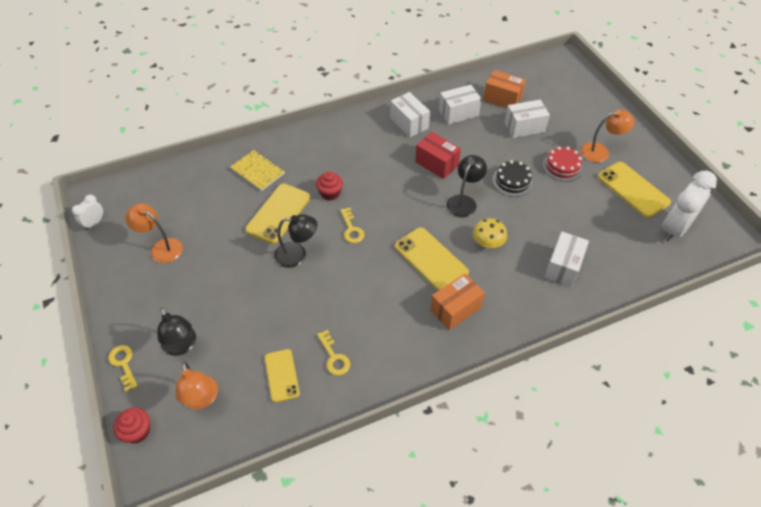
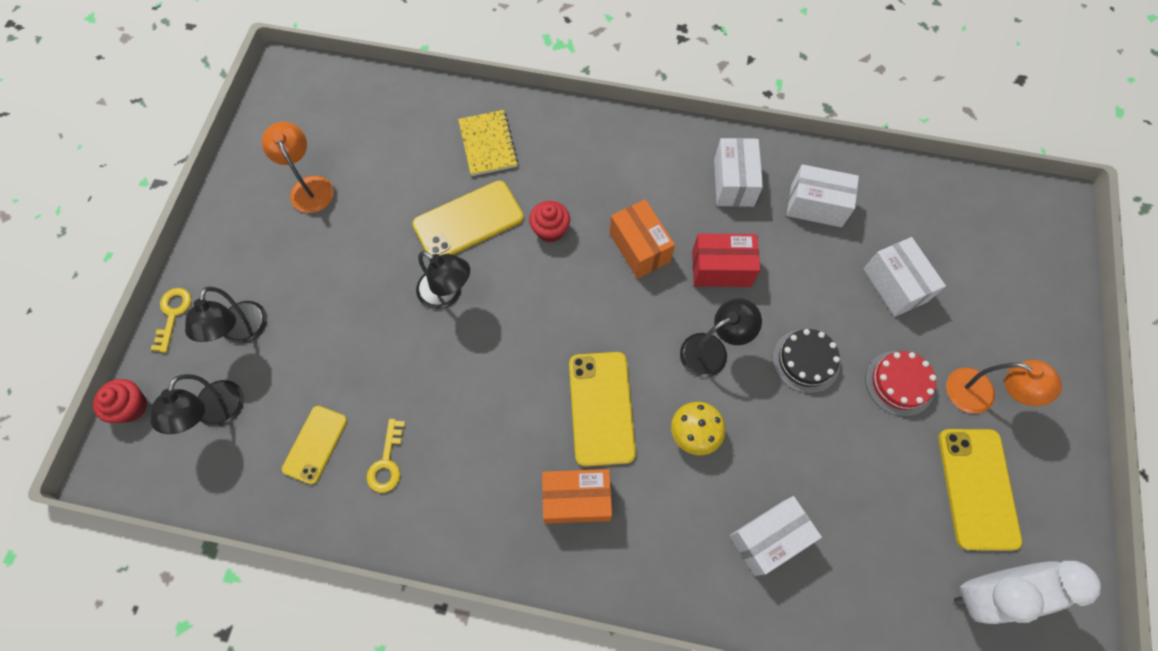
camera: 35 degrees right, 15 degrees up
(94, 223) = (264, 109): white clock -> none
(202, 399) = (216, 414): orange lamp -> black lamp
(351, 229) = (537, 299): yellow key -> none
(436, 164) = (721, 269): red box -> red box turned 75 degrees counterclockwise
(502, 99) = (900, 218): orange box -> orange box (639, 248)
(524, 127) = (895, 285): white box -> white box turned 45 degrees clockwise

